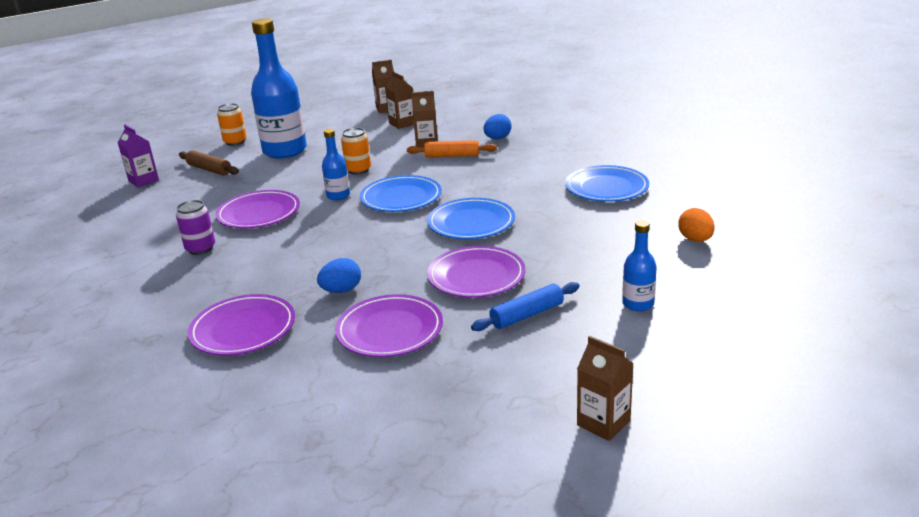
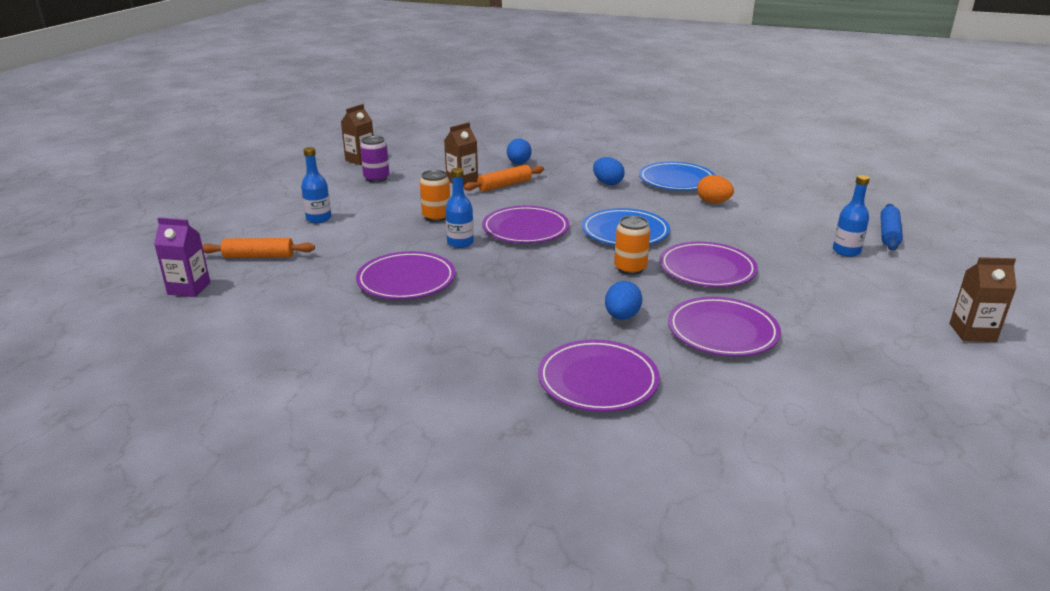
camera: 40 degrees left, 0 degrees up
(200, 248) = (405, 330): purple can -> purple can (376, 178)
(209, 169) = (259, 256): brown rolling pin -> orange rolling pin
(235, 142) = (237, 223): orange can -> orange can (630, 268)
(285, 151) = (319, 218): blue bottle -> blue bottle, size x0.47
(401, 198) = (525, 229): blue plate -> purple plate
(402, 123) = (402, 169): brown carton -> none
(527, 315) = (795, 283): blue rolling pin -> blue rolling pin (889, 234)
(538, 175) = (607, 183): none -> blue egg
(695, 239) = (800, 199): orange egg -> orange egg (713, 202)

